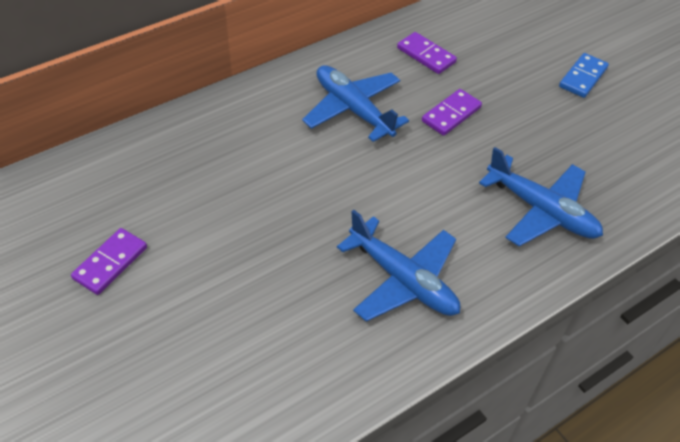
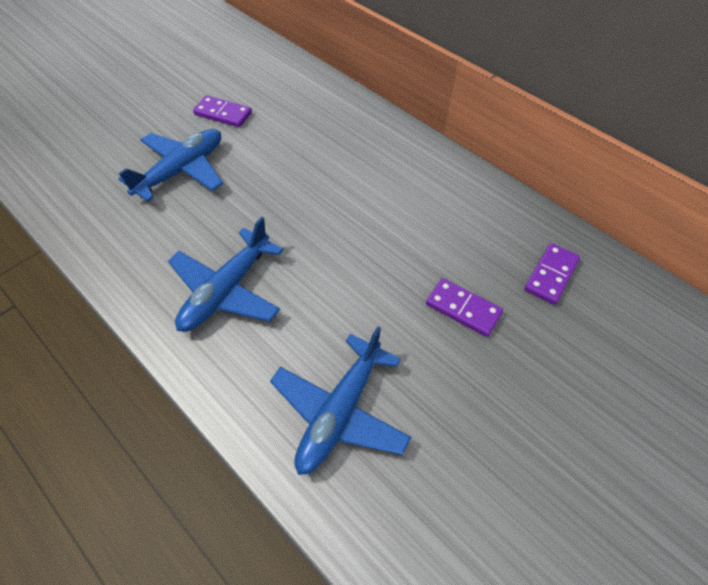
camera: 80 degrees right, 5 degrees up
(353, 109) = (435, 224): blue plane -> blue plane (181, 170)
(582, 77) = (603, 460): blue domino -> none

